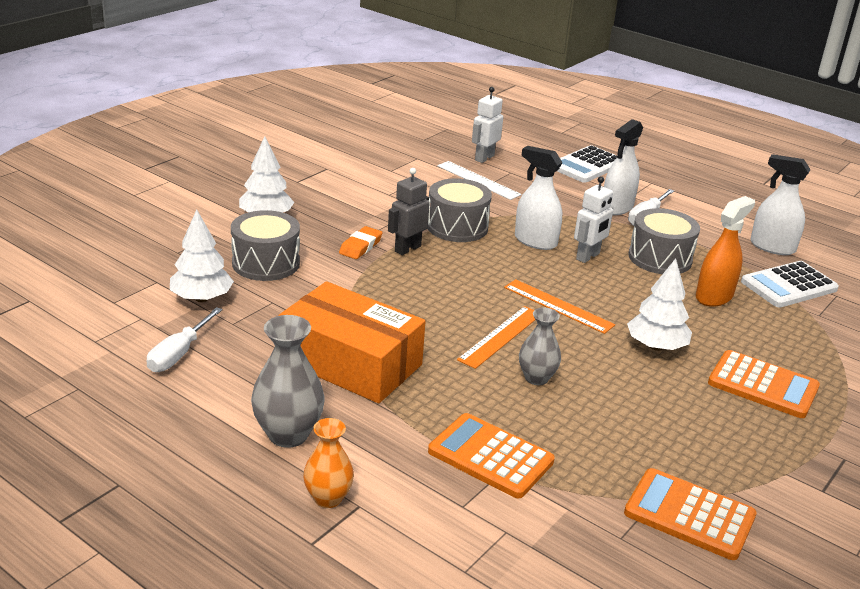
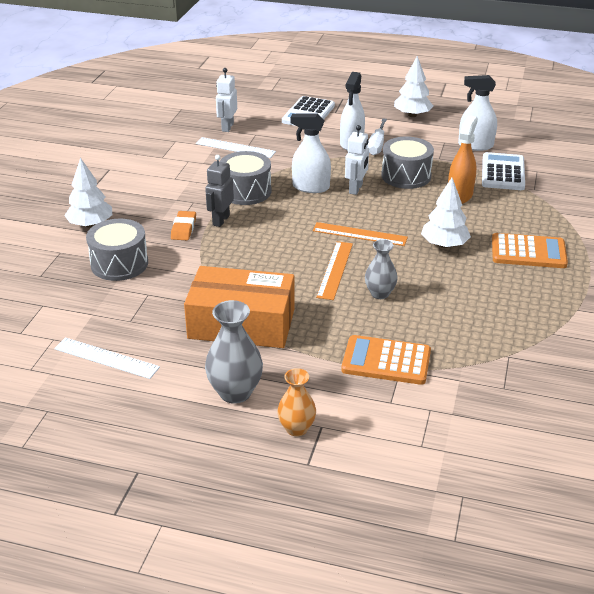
camera: 20 degrees left, 5 degrees up
(179, 354) = (106, 358): white screwdriver -> white ruler
(202, 298) = (90, 308): white tree -> white tree (412, 115)
(689, 515) = (536, 358): orange calculator -> none
(788, 286) = (503, 172): white calculator -> white calculator turned 150 degrees clockwise

